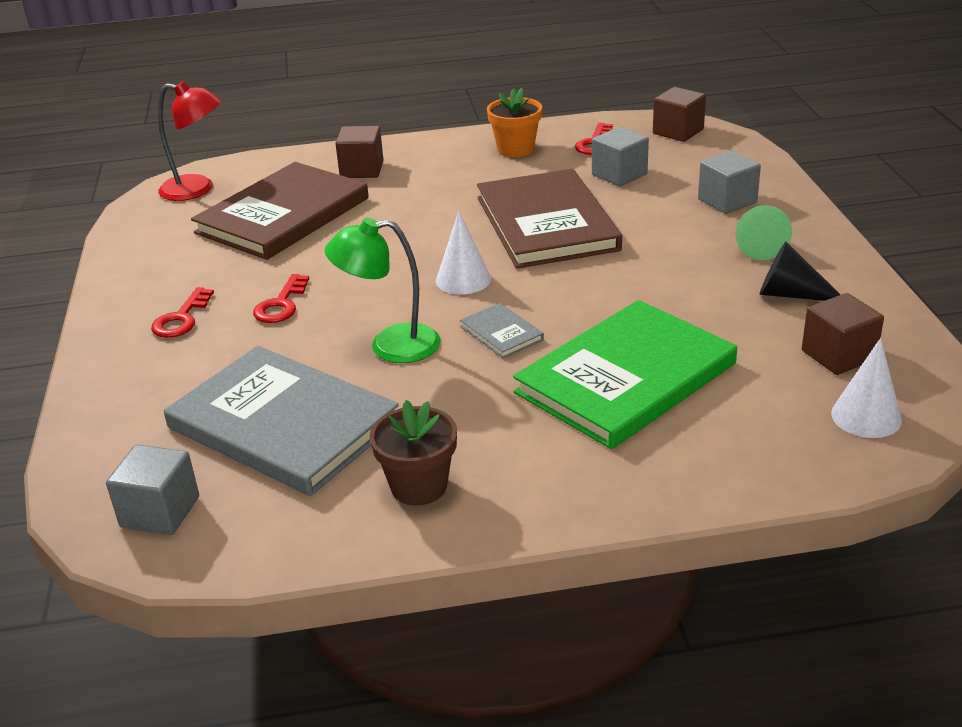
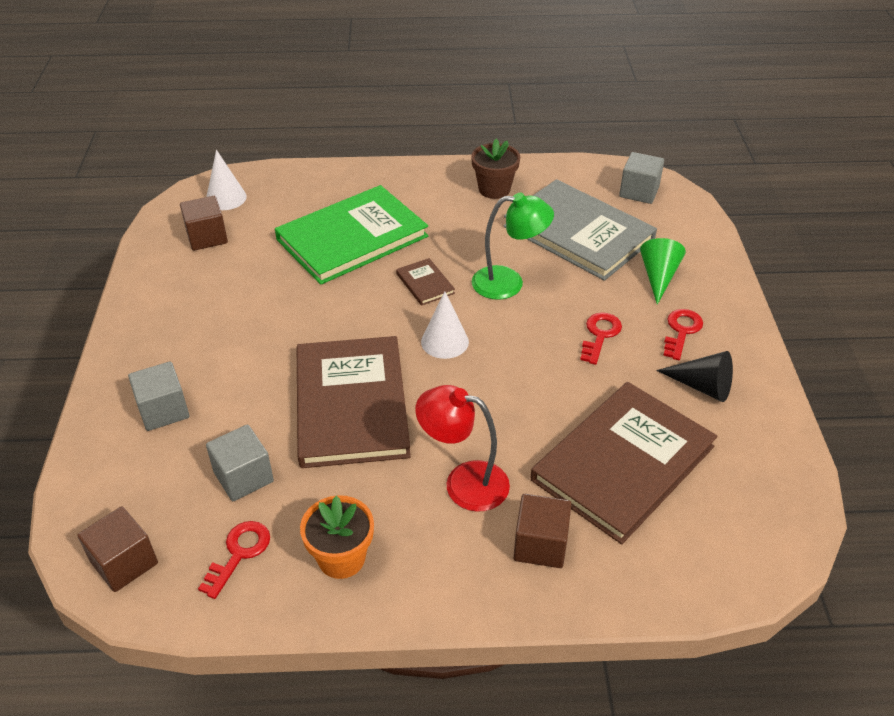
camera: 175 degrees left, 10 degrees up
(197, 189) = (742, 536): red lamp -> red lamp (464, 482)
(501, 333) = (425, 283): grey book -> brown book
(758, 245) = (180, 345): green cone -> green cone (658, 277)
(791, 294) = (196, 290): black cone -> black cone (702, 386)

